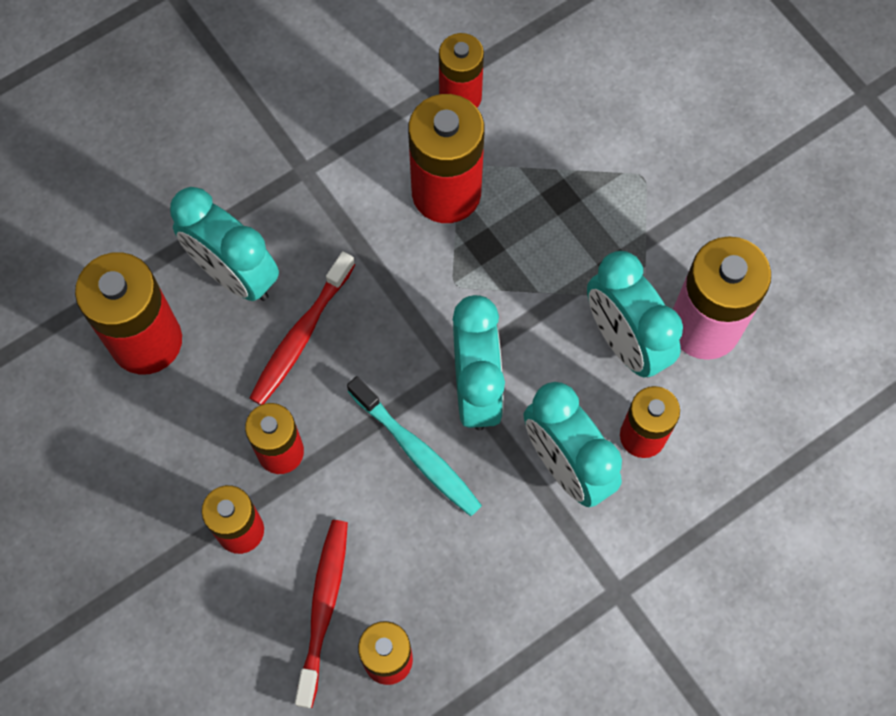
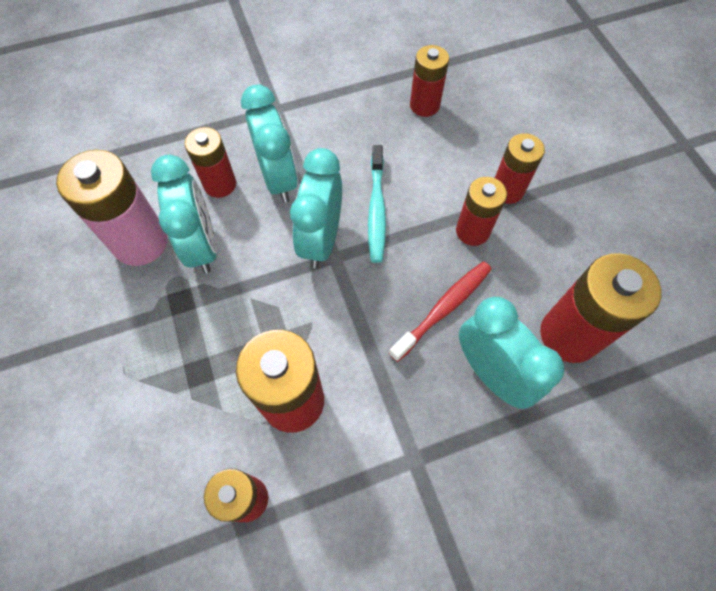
camera: 165 degrees left, 5 degrees down
(323, 608) = (459, 138): red toothbrush -> none
(416, 452) = (376, 209): turquoise toothbrush -> turquoise toothbrush turned 150 degrees counterclockwise

